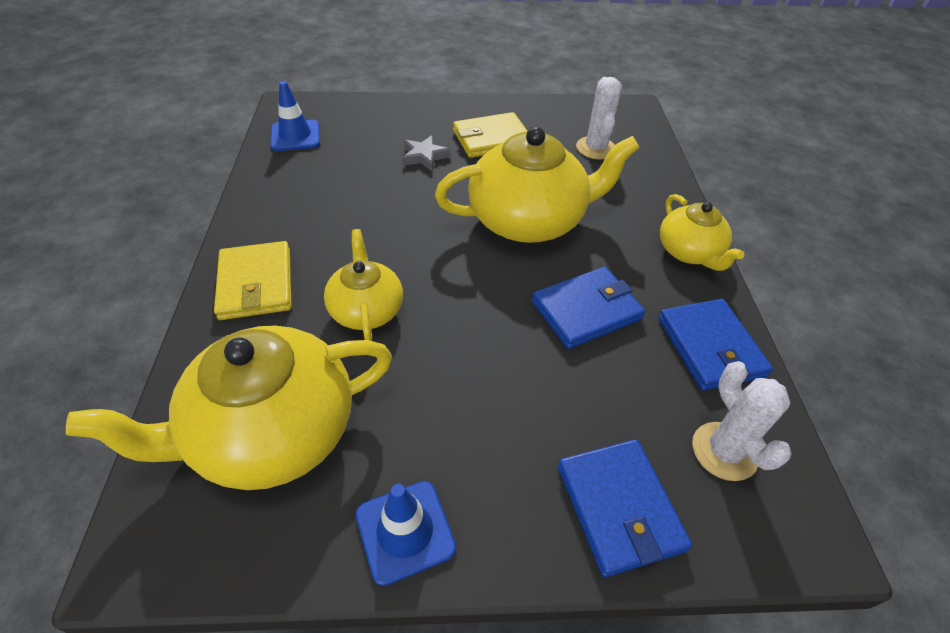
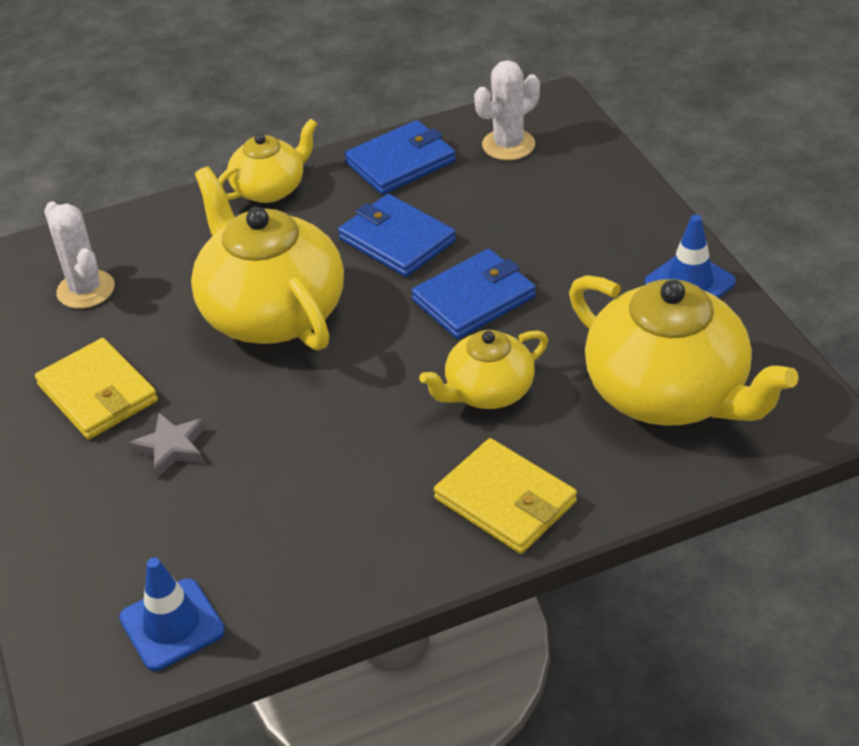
camera: 105 degrees left, 5 degrees down
(256, 284) = (505, 500): yellow wallet -> yellow wallet turned 75 degrees clockwise
(596, 148) = (86, 290): white cactus -> white cactus turned 75 degrees clockwise
(619, 508) = (593, 186): blue wallet -> blue wallet (474, 298)

